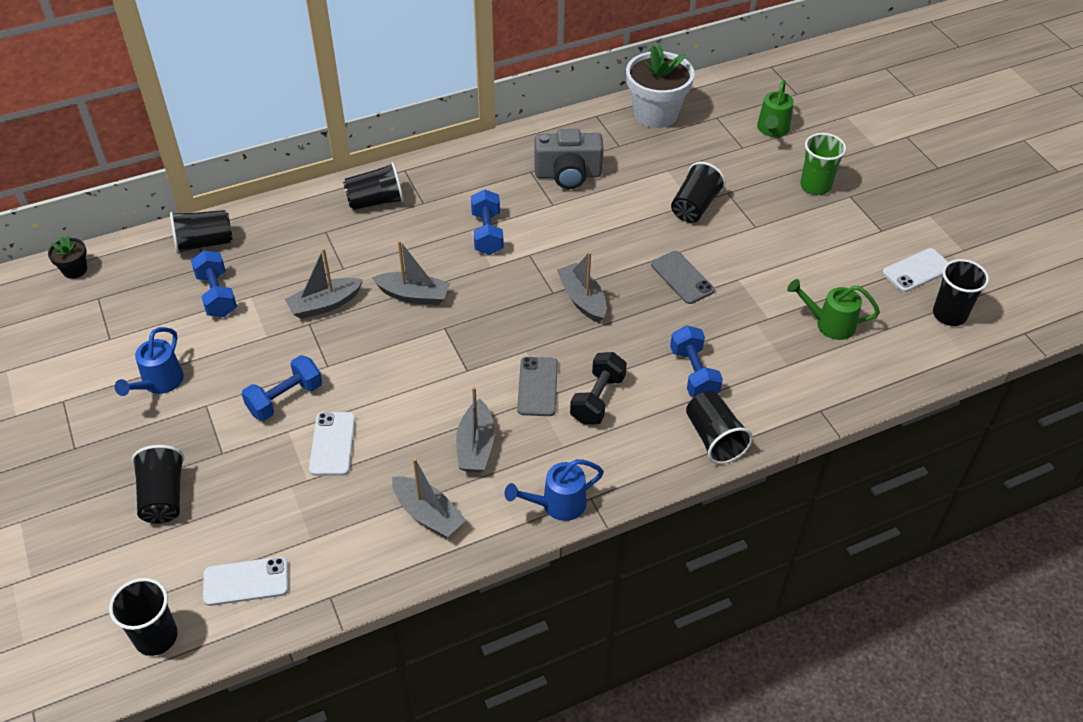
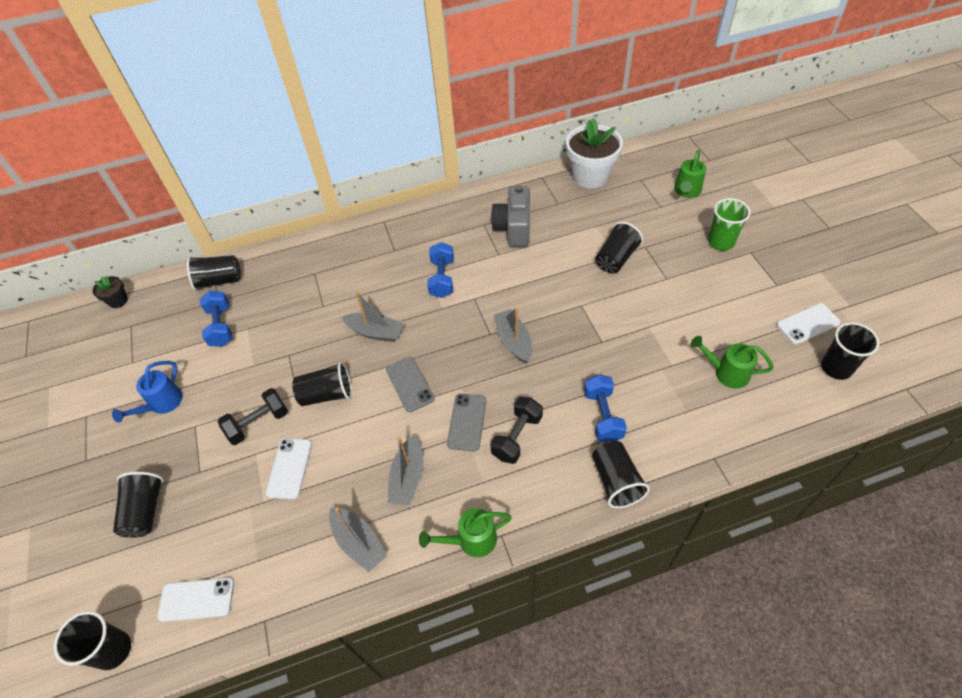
camera: 10 degrees right, 5 degrees up
(285, 399) = (258, 423): blue dumbbell -> black dumbbell
(325, 304) = (303, 338): grey boat -> none
(376, 201) = (357, 248): black cup -> black cup (327, 394)
(557, 504) = (471, 540): blue watering can -> green watering can
(568, 175) = (513, 228): grey camera -> grey camera turned 90 degrees clockwise
(682, 277) = (600, 323): grey phone -> grey phone (410, 384)

